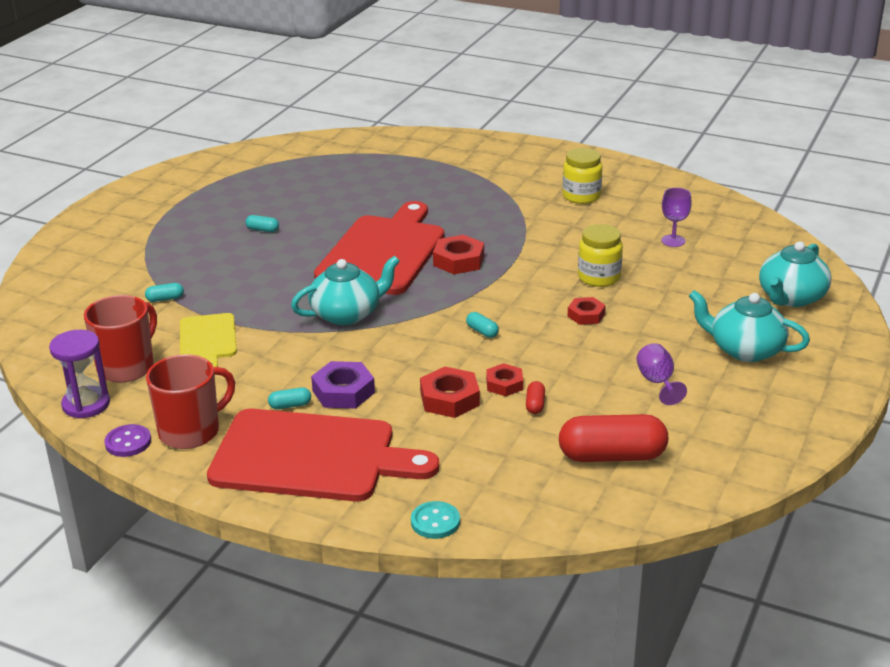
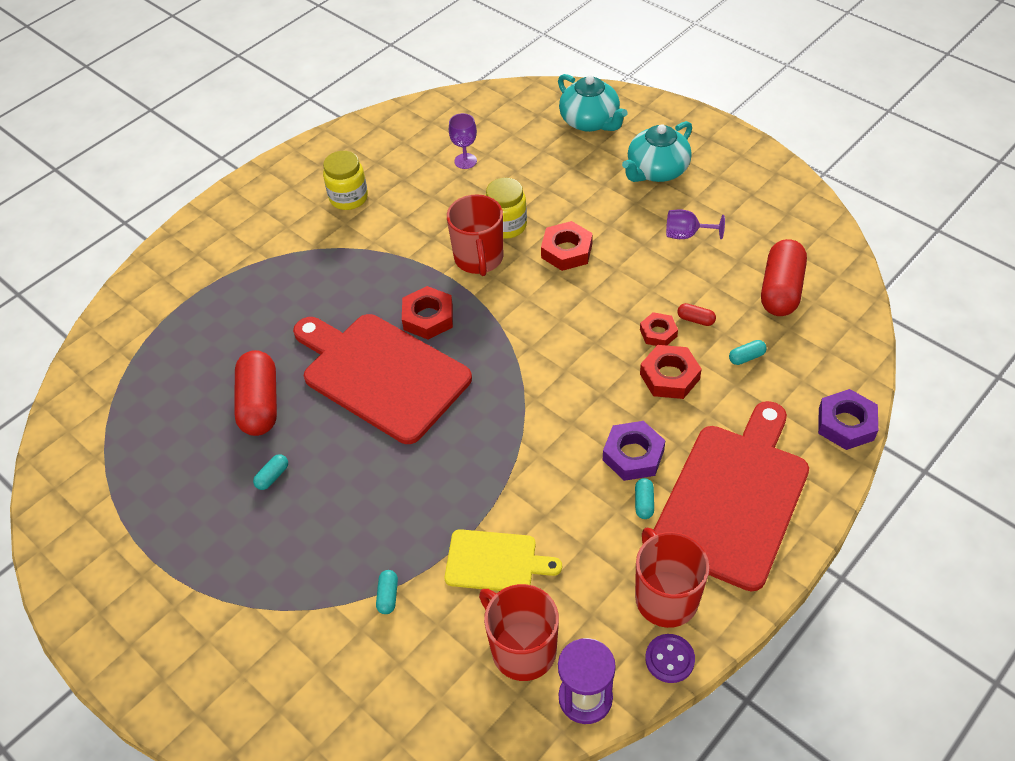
camera: 70 degrees left, 20 degrees up
(330, 209) = (260, 404): none -> red capsule
(347, 314) = (492, 427): turquoise teapot -> none
(435, 522) = (846, 424): turquoise button -> purple nut
(482, 331) = (566, 329): turquoise capsule -> turquoise capsule (746, 357)
(546, 271) = (479, 258): none -> red mug
(586, 315) = (566, 251): red nut -> red nut, size x1.53

